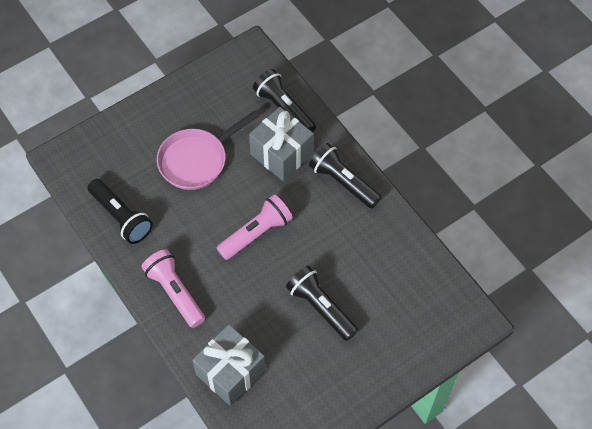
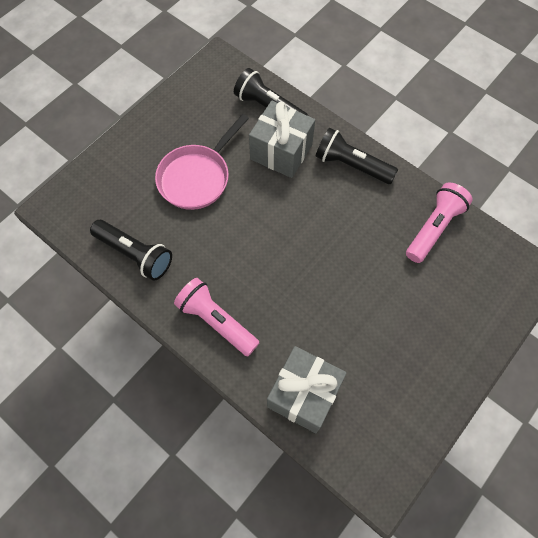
camera: 15 degrees left, 5 degrees up
(256, 233) = (282, 237): pink flashlight -> pink flashlight (434, 228)
(321, 307) = (374, 298): black flashlight -> none

